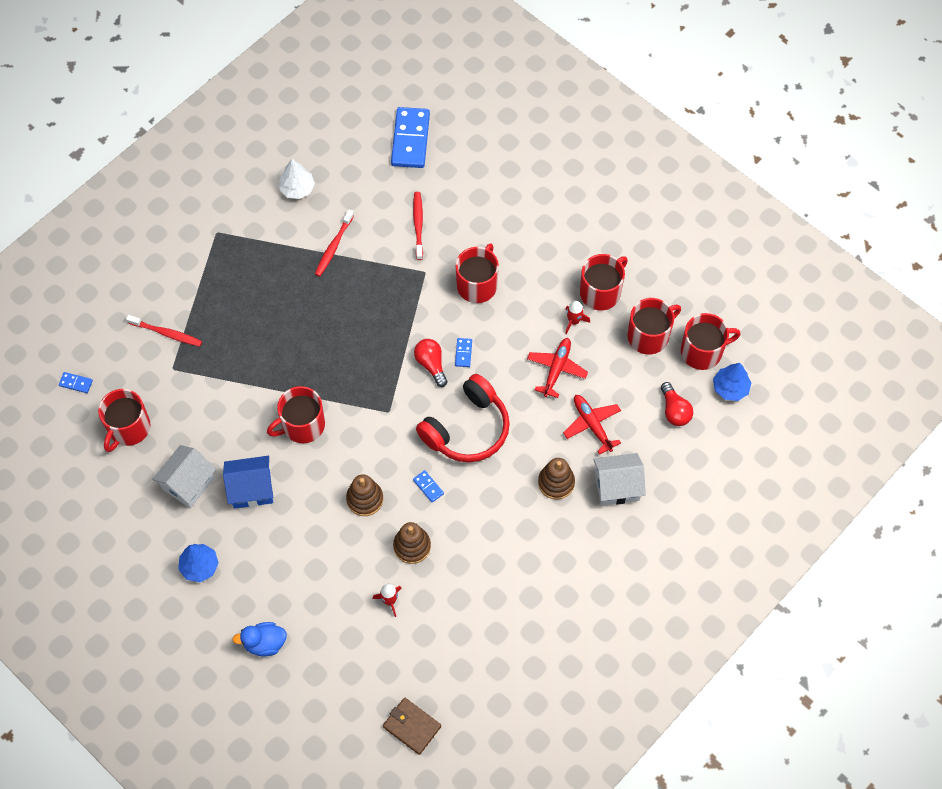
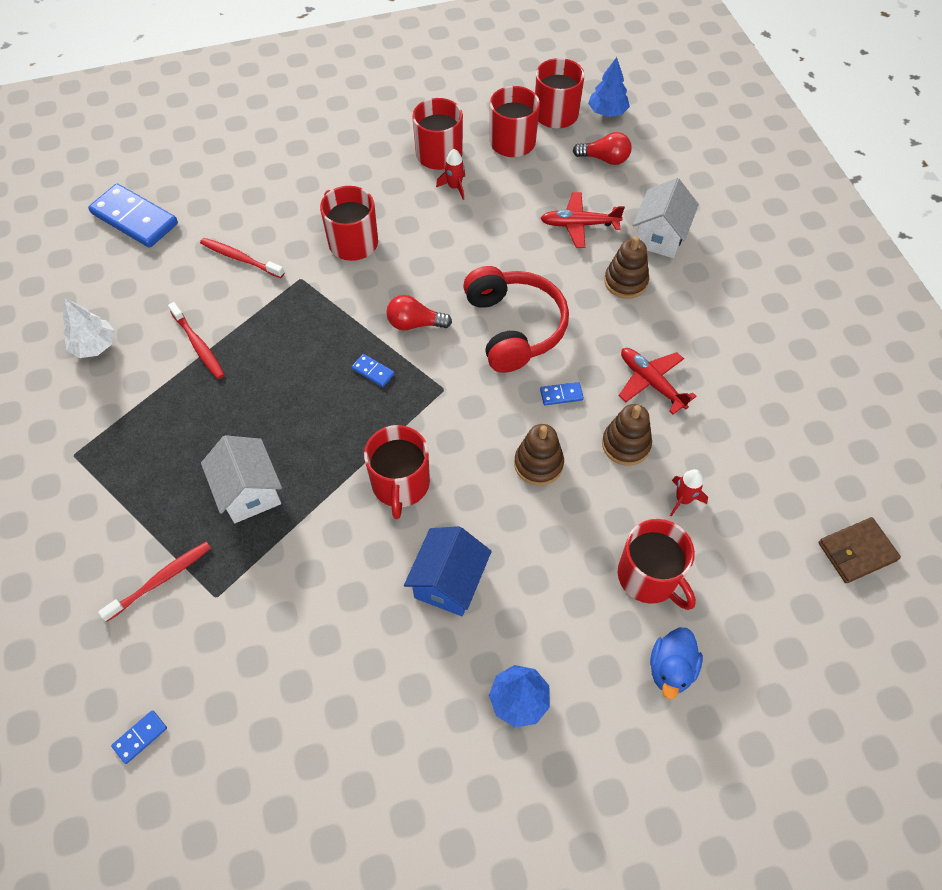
camera: 60 degrees left, 5 degrees down
(128, 428) = (260, 696): red mug -> red mug (649, 576)
(188, 484) = (392, 656): white house -> white house (249, 492)
(463, 353) = (422, 290): blue domino -> blue domino (373, 371)
(556, 369) = (497, 224): red plane -> red plane (651, 383)

